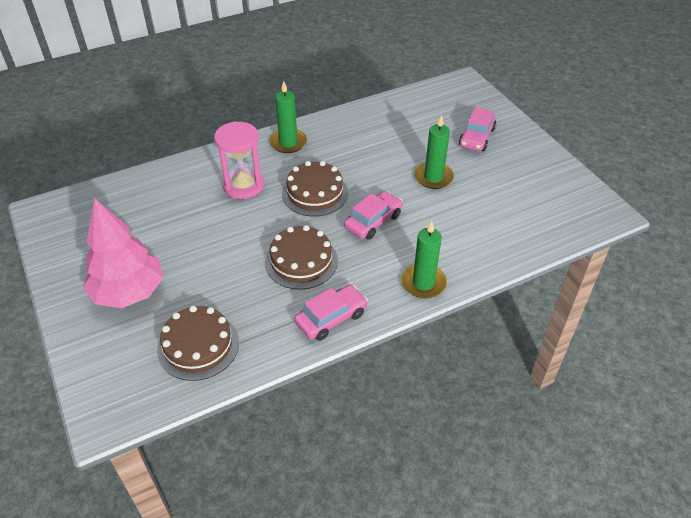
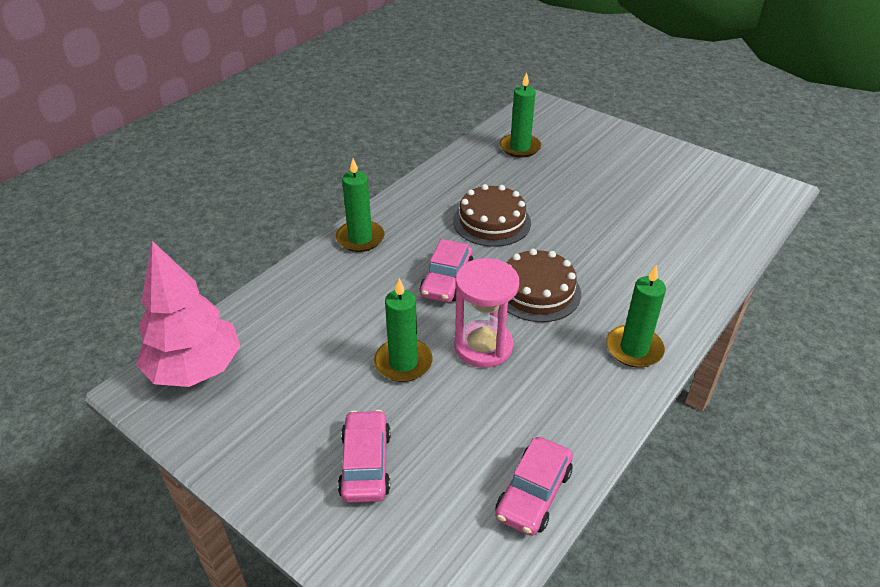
camera: 155 degrees right, 5 degrees down
(129, 292) = (612, 160): pink tree -> pink tree (195, 369)
(198, 346) = (520, 147): brown cake -> green candle
(243, 185) = (625, 274): pink hourglass -> pink hourglass (483, 346)
(331, 318) = (430, 190): pink car -> pink car (533, 493)

